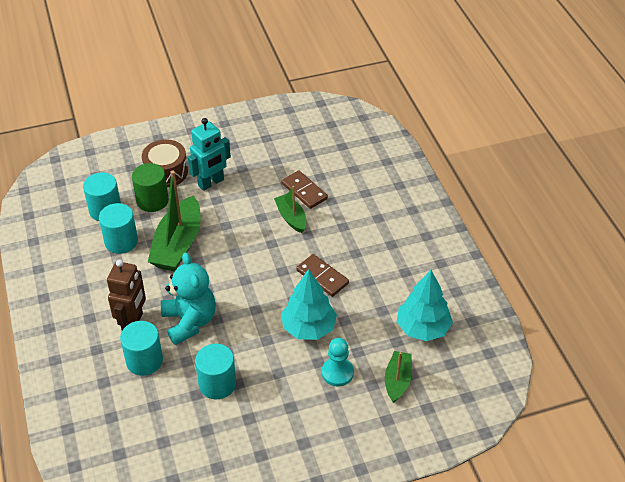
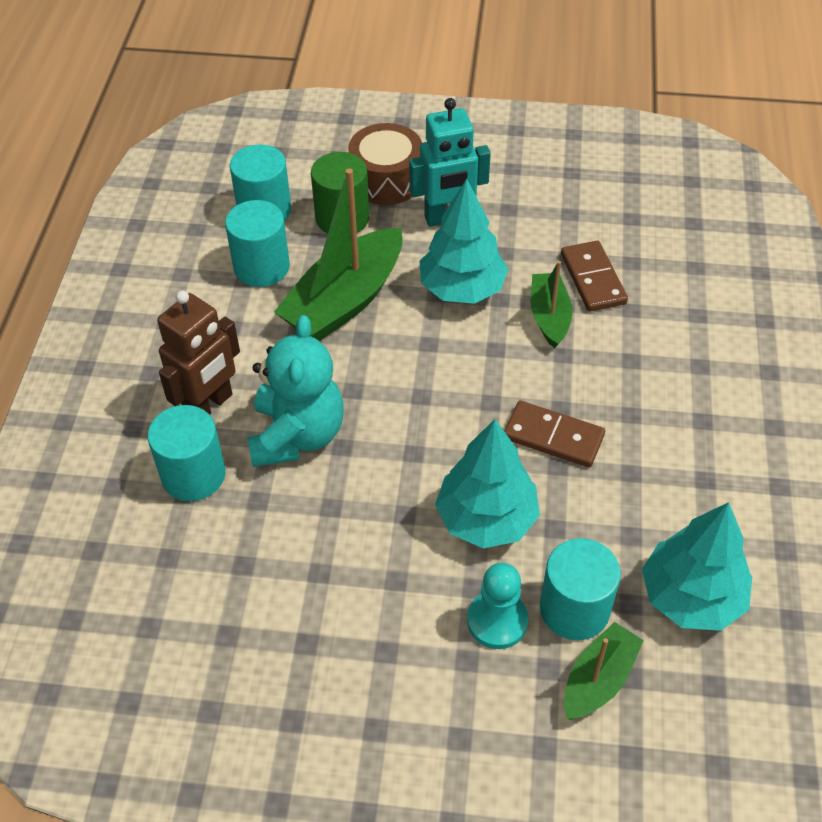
camera: 25 degrees right, 5 degrees up
(217, 384) = (286, 560): turquoise cylinder -> turquoise cylinder (574, 609)
(238, 218) = (462, 288): none -> turquoise tree
(322, 277) = (553, 436): brown domino -> brown domino turned 45 degrees counterclockwise

